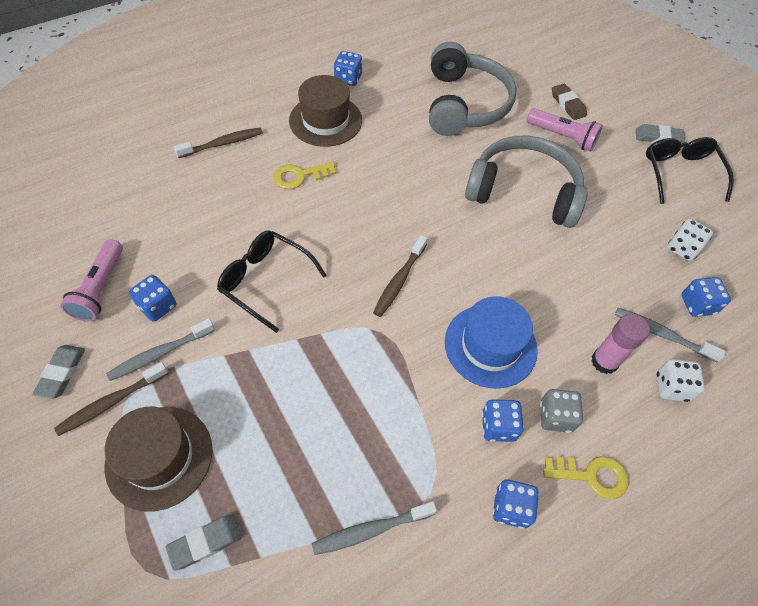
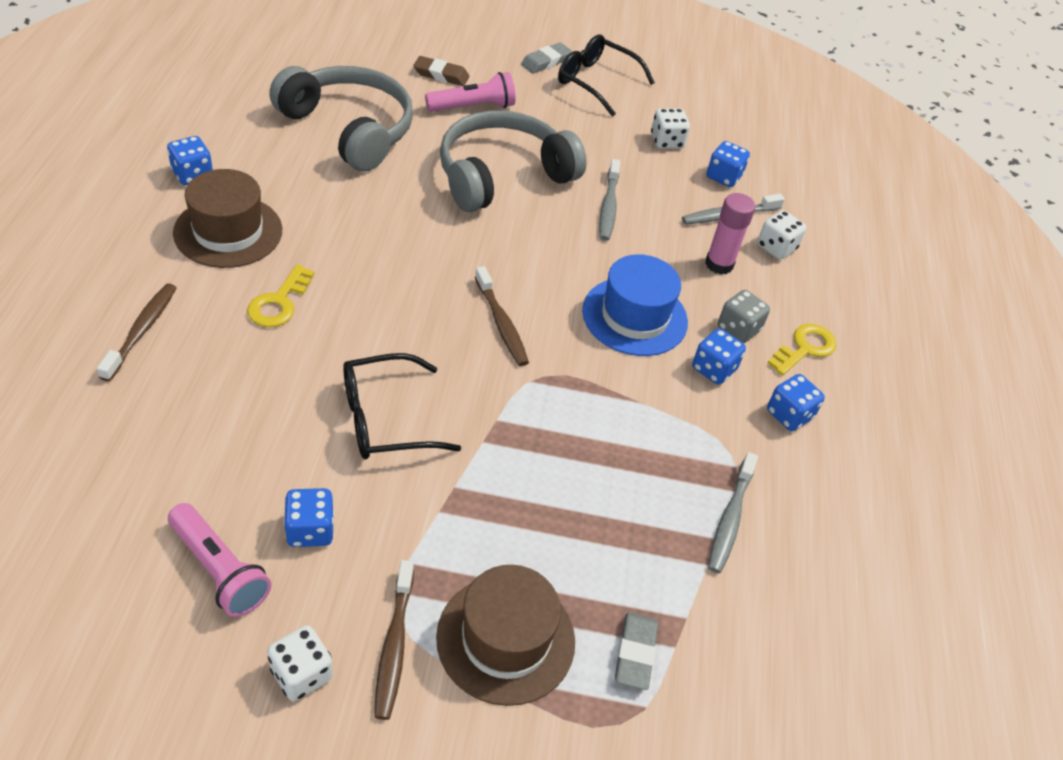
camera: 55 degrees left, 10 degrees down
(62, 373) = (301, 674): grey eraser -> white dice
(160, 354) = (377, 565): grey toothbrush -> grey toothbrush (608, 207)

